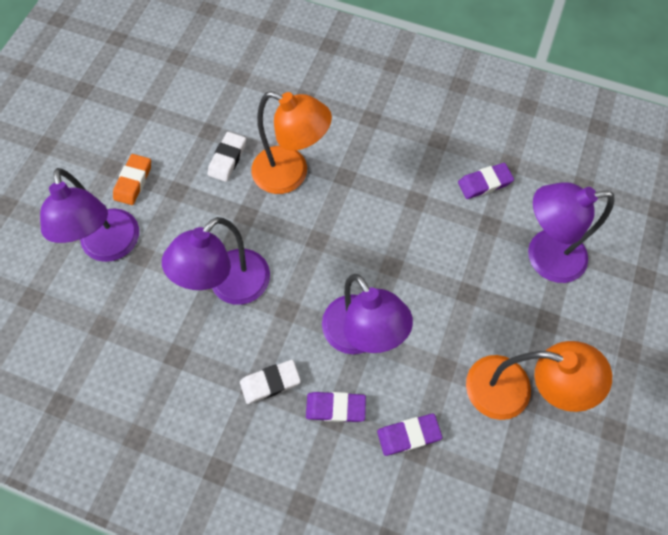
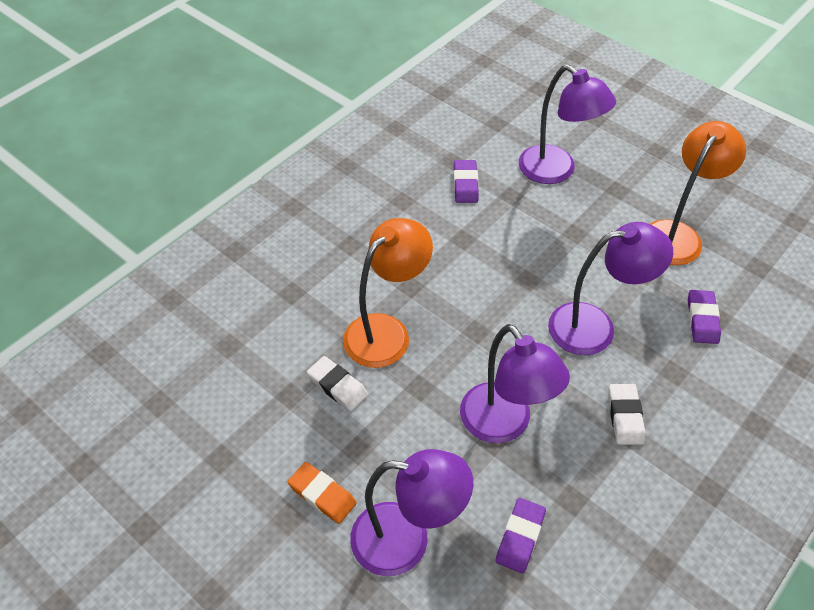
camera: 70 degrees left, 15 degrees down
(335, 407) = (664, 368): purple eraser -> purple eraser (520, 537)
(543, 257) = (556, 171): purple lamp -> purple lamp turned 60 degrees counterclockwise

